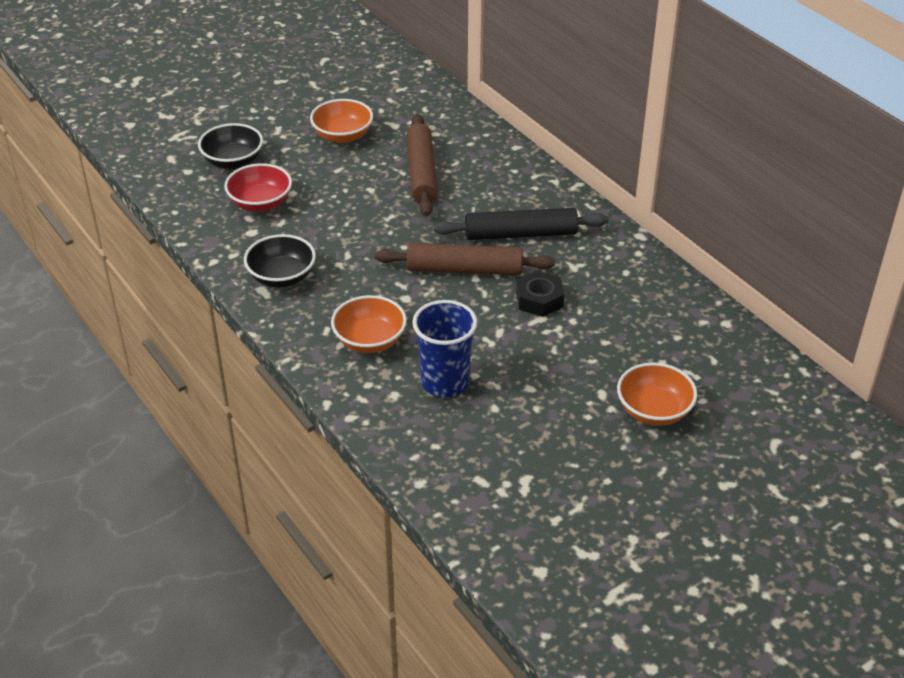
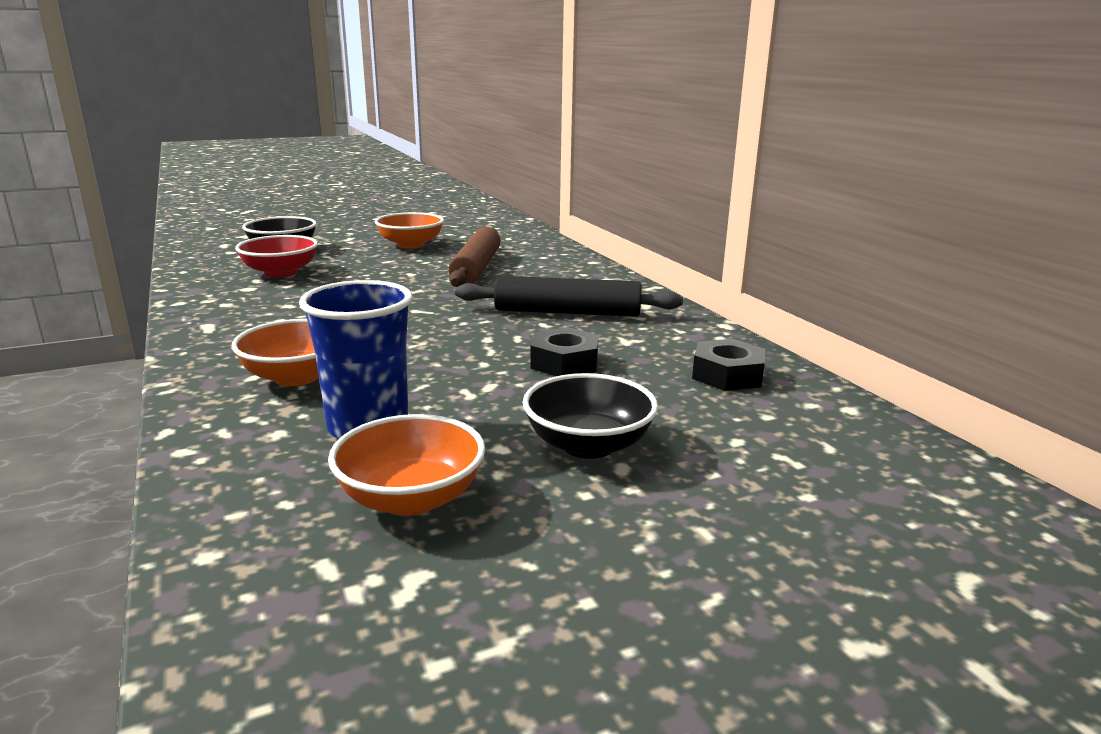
camera: 10 degrees right, 20 degrees down
(282, 277) = (243, 318): black bowl -> black bowl (588, 445)
(464, 269) = (477, 331): brown rolling pin -> none
(649, 298) = (727, 375): none -> black nut
(654, 411) = (712, 500): orange bowl -> orange bowl (411, 498)

